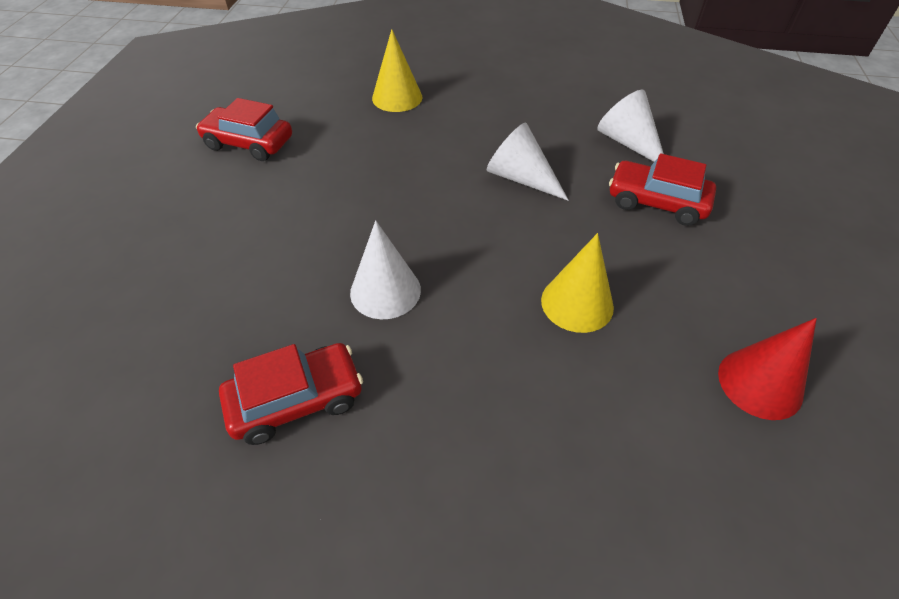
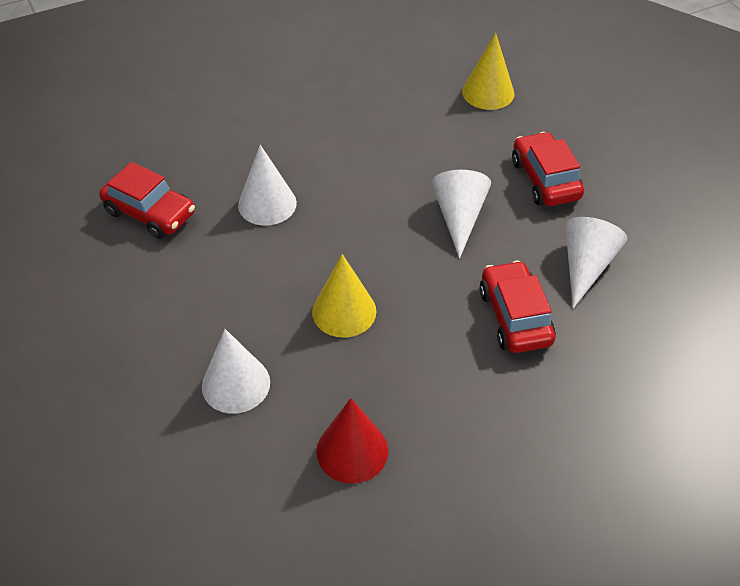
camera: 55 degrees right, 0 degrees up
(249, 143) = (346, 52): red car -> red car (545, 179)
(620, 441) = (236, 384): none -> white cone

